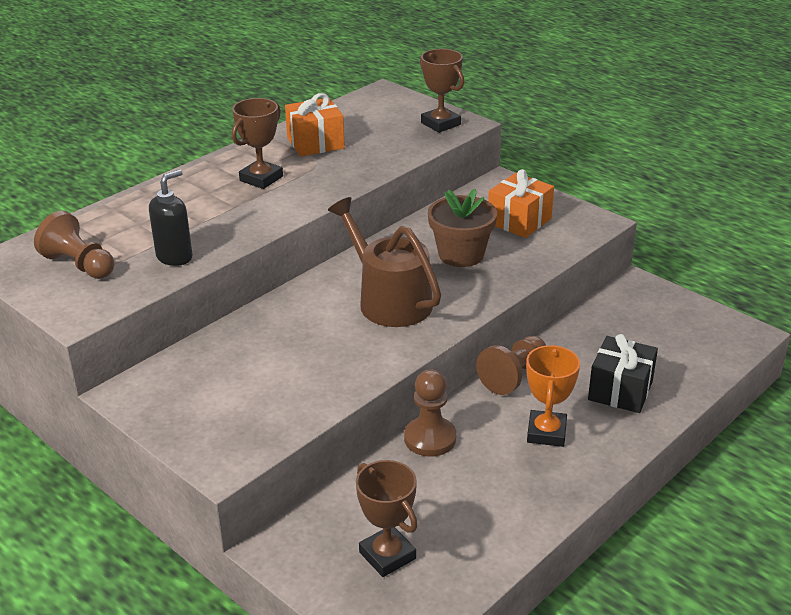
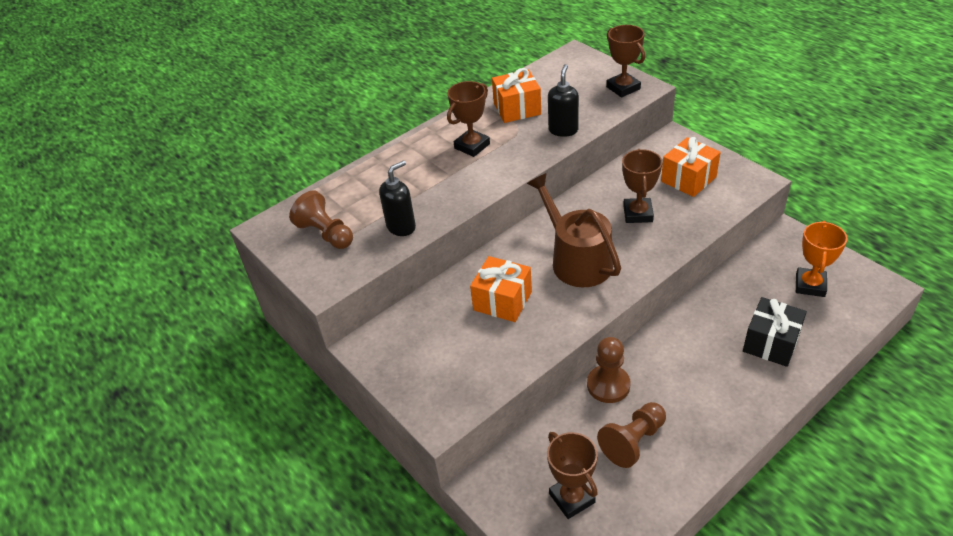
camera: 10 degrees right, 10 degrees up
(299, 342) = (502, 301): none -> orange gift
(371, 163) = (563, 130): none -> black soap dispenser
(461, 254) = (638, 214): brown flower pot -> brown trophy
(513, 376) = (679, 325): brown pawn -> brown pawn (633, 441)
(546, 433) = (706, 383): orange trophy -> orange trophy (810, 285)

